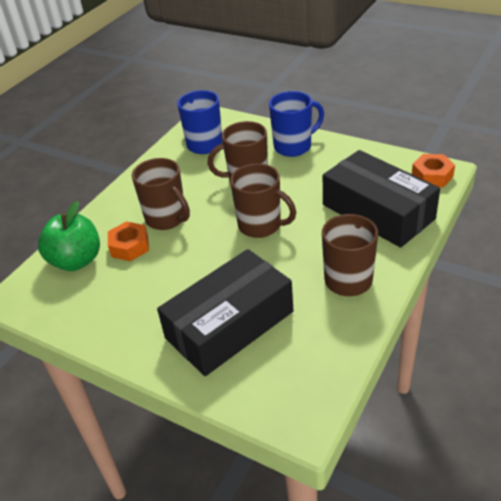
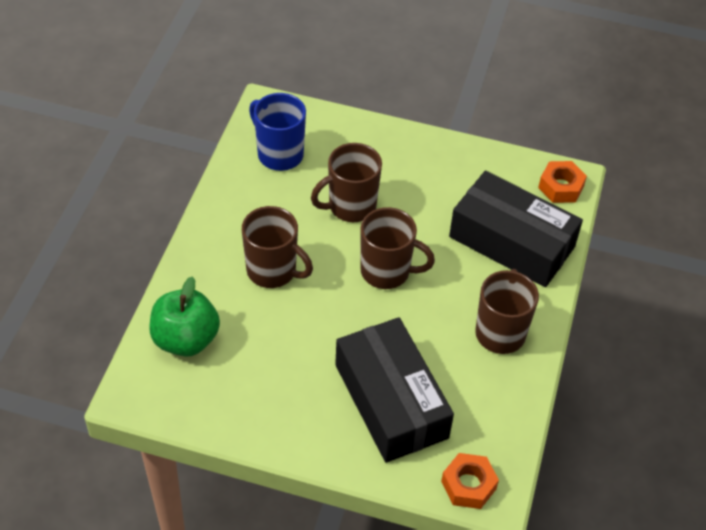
camera: 20 degrees left, 10 degrees up
(130, 246) = (242, 314): orange nut -> orange nut (468, 485)
(229, 325) = (391, 401): black box -> black box turned 60 degrees counterclockwise
(293, 146) = (392, 152): blue mug -> none

